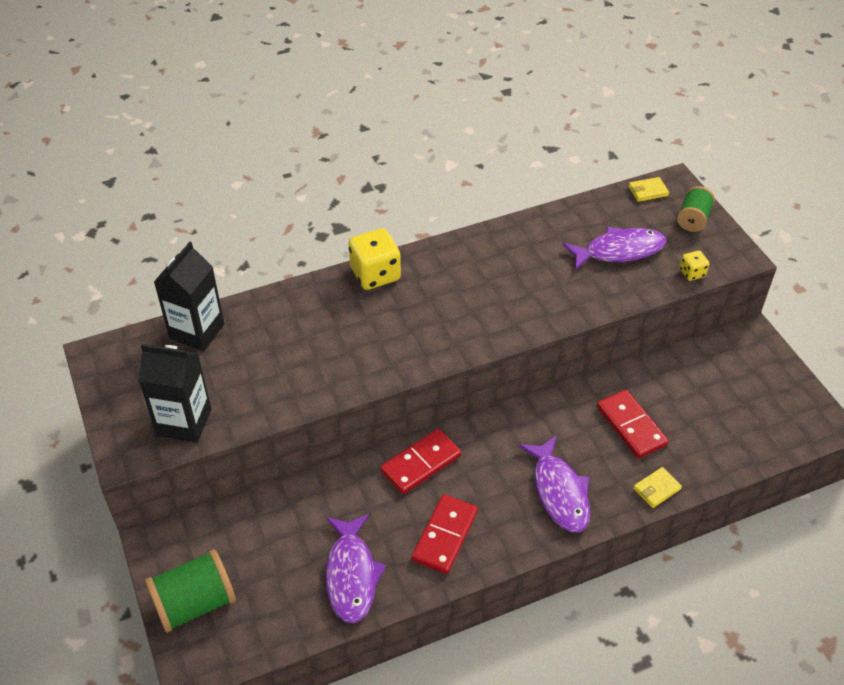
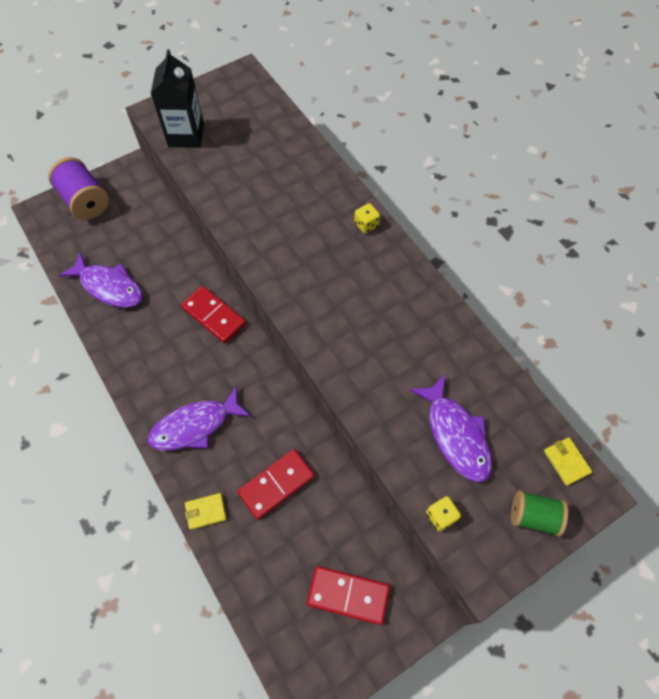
camera: 80 degrees right, 15 degrees up
(195, 603) = (85, 201): green spool -> purple spool
(197, 331) = (276, 121): black carton -> none
(351, 575) = (109, 286): purple fish -> purple fish turned 135 degrees counterclockwise
(375, 274) = (366, 224): yellow dice -> yellow dice, size x0.51
(445, 535) = (146, 343): red domino -> red domino (348, 595)
(656, 489) = (206, 511): yellow wallet -> yellow wallet turned 60 degrees counterclockwise

